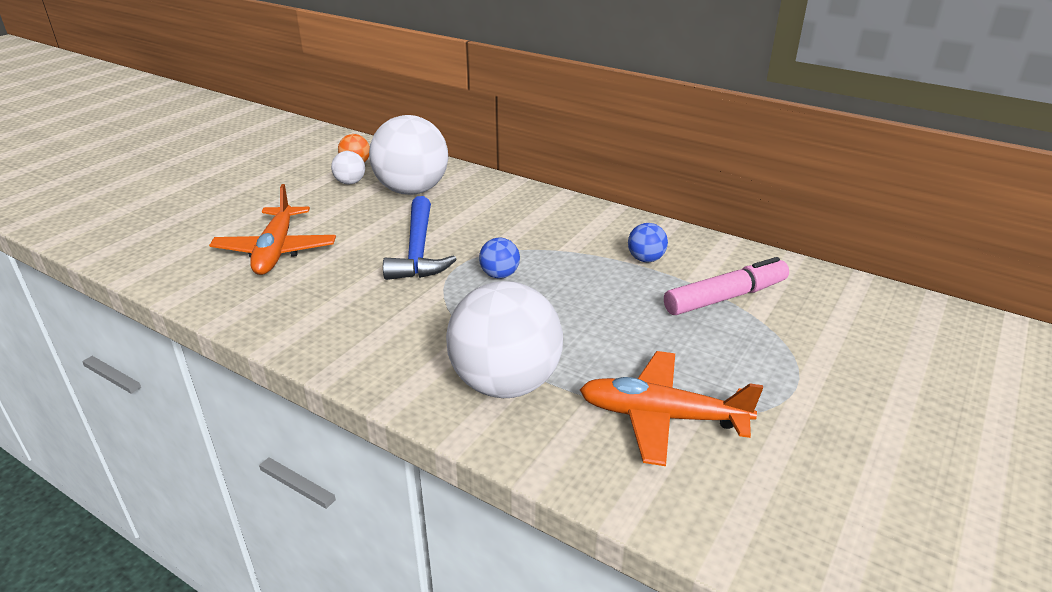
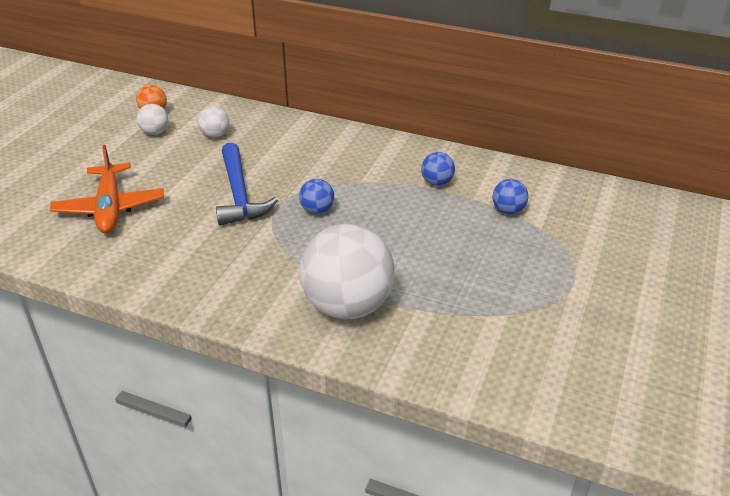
camera: 10 degrees left, 5 degrees up
(412, 190) = (215, 135): white ball -> white ball, size x0.44
(661, 416) = (476, 318): orange plane -> none
(725, 297) = (508, 210): pink marker -> blue ball

